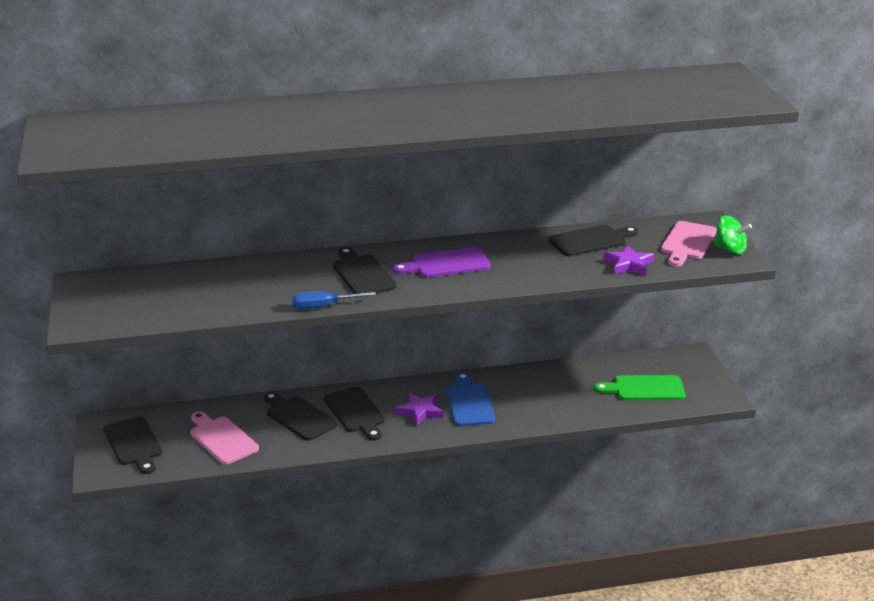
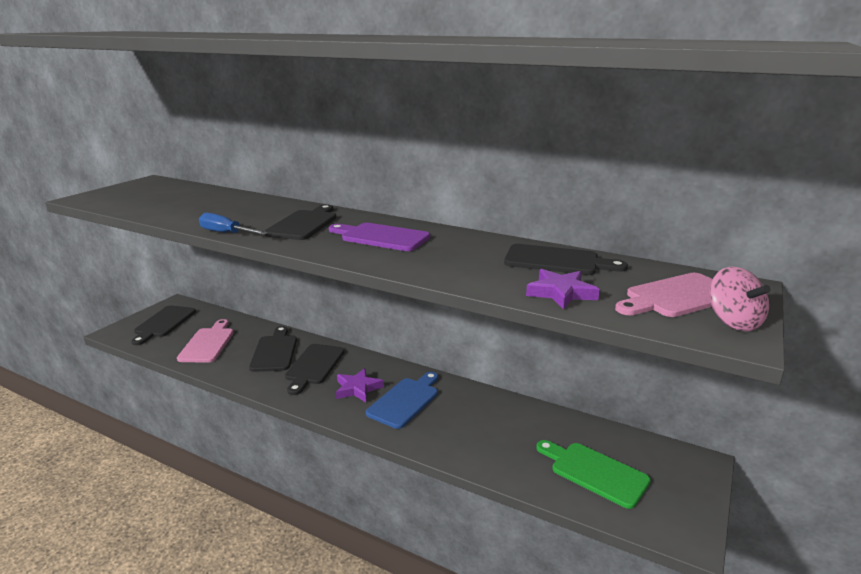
camera: 40 degrees right, 5 degrees down
(730, 249) = (733, 322): green spinning top -> pink spinning top

